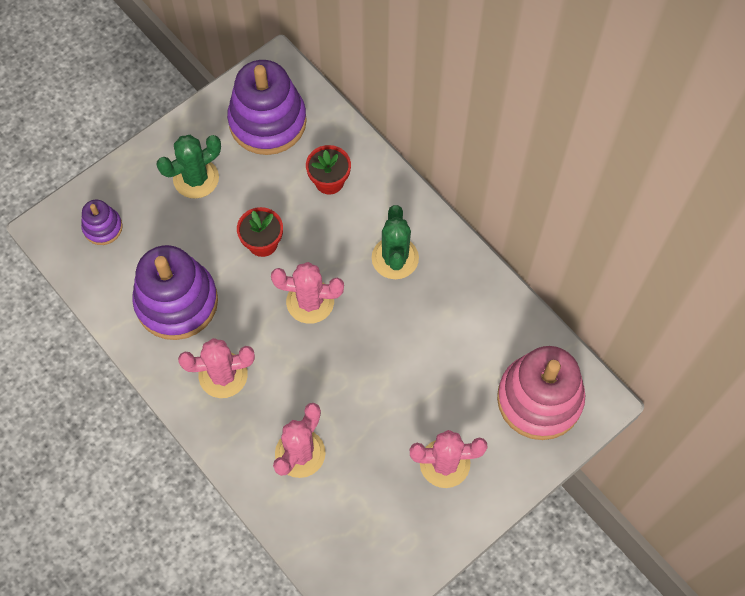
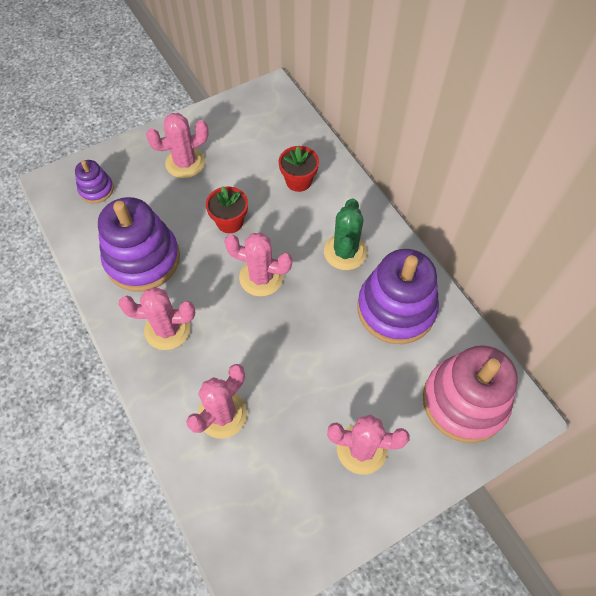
camera: 10 degrees right, 5 degrees down
(196, 178) = (185, 163): green cactus -> pink cactus
(267, 121) = (256, 128): purple stacking toy -> purple stacking toy (396, 309)

